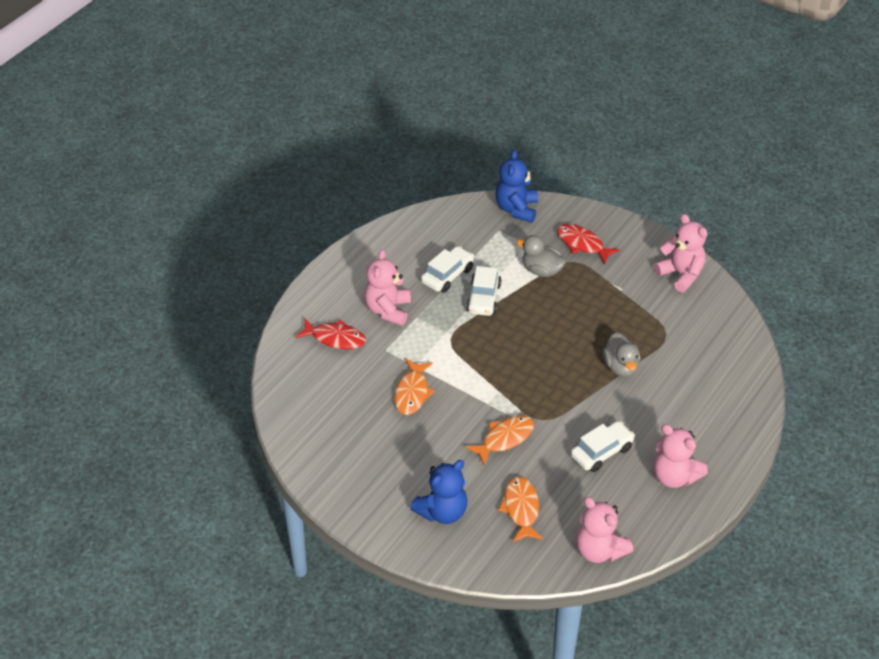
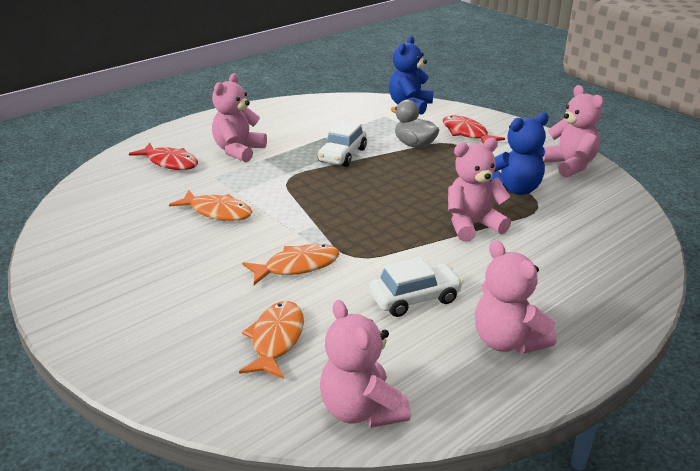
camera: 15 degrees right, 15 degrees down
(412, 392) = (217, 212): orange fish -> orange fish turned 90 degrees counterclockwise
(442, 512) = (171, 324): blue teddy bear -> blue teddy bear (514, 189)
(447, 275) = (315, 137): white car -> none
(621, 367) = (472, 225): grey duck -> pink teddy bear

